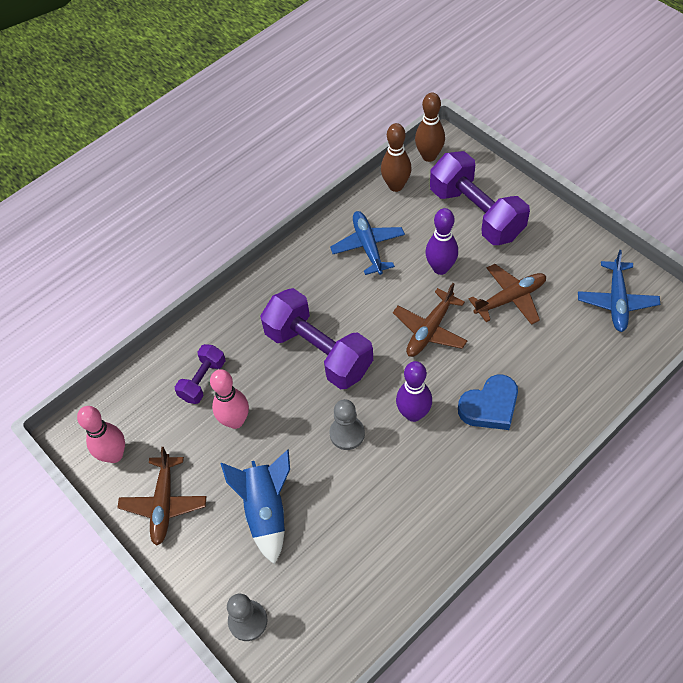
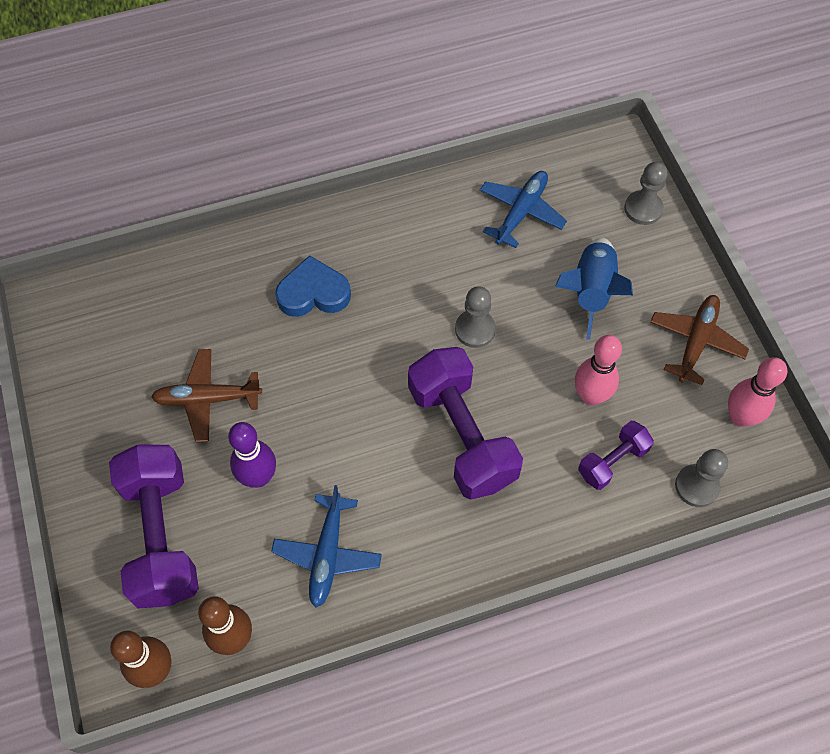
camera: 160 degrees left, 5 degrees up
(137, 389) = (696, 486): none -> grey pawn
(413, 414) = (395, 319): purple bowling pin -> none
(430, 330) = (321, 403): brown plane -> none
(616, 301) = (99, 341): blue plane -> blue plane (521, 212)

